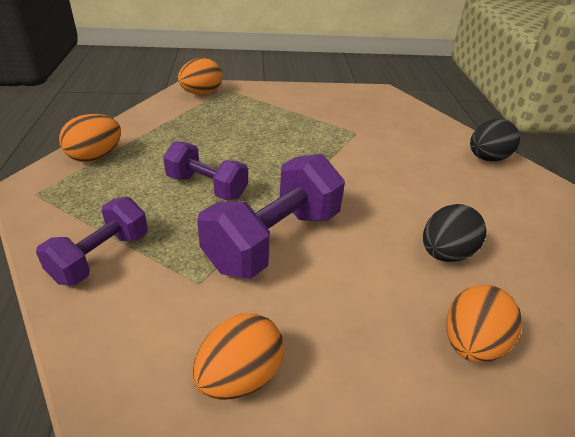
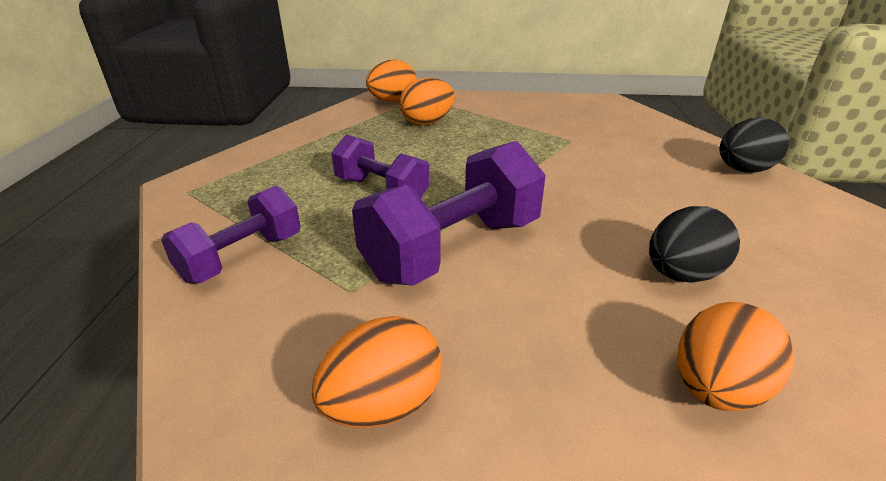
camera: 10 degrees right, 5 degrees down
(95, 156) = (262, 158): orange egg -> orange egg (427, 122)

